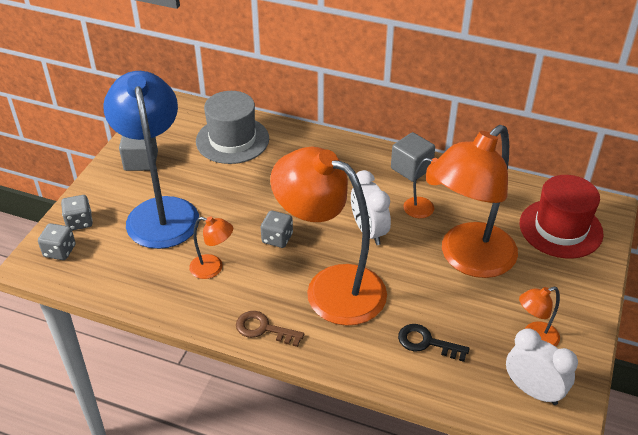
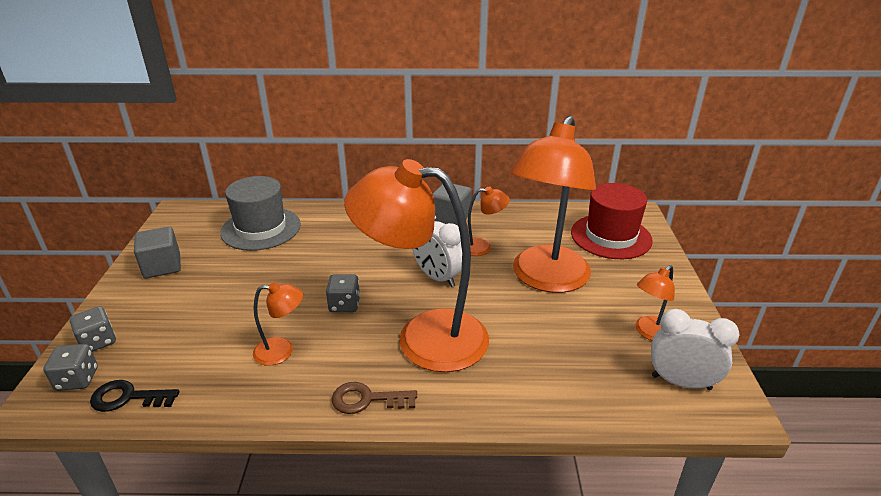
camera: 20 degrees left, 10 degrees down
(160, 211) = (200, 308): blue lamp -> none
(426, 342) = (550, 365): black key -> black key (128, 397)

